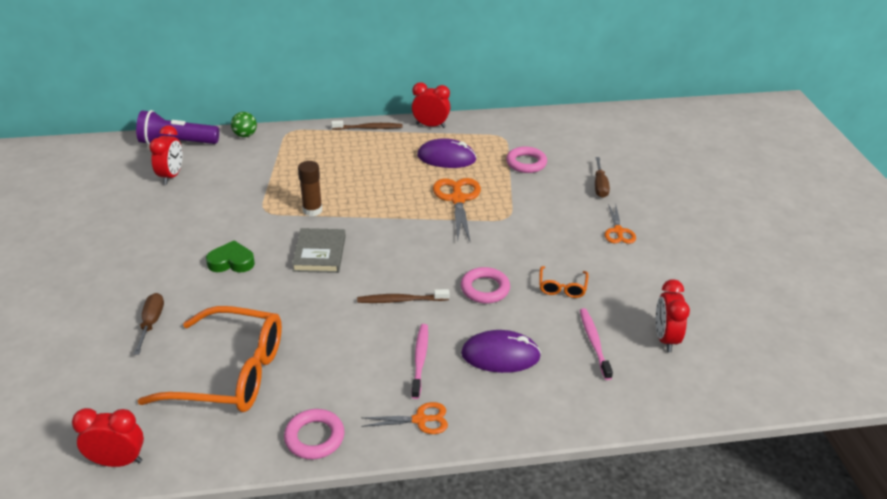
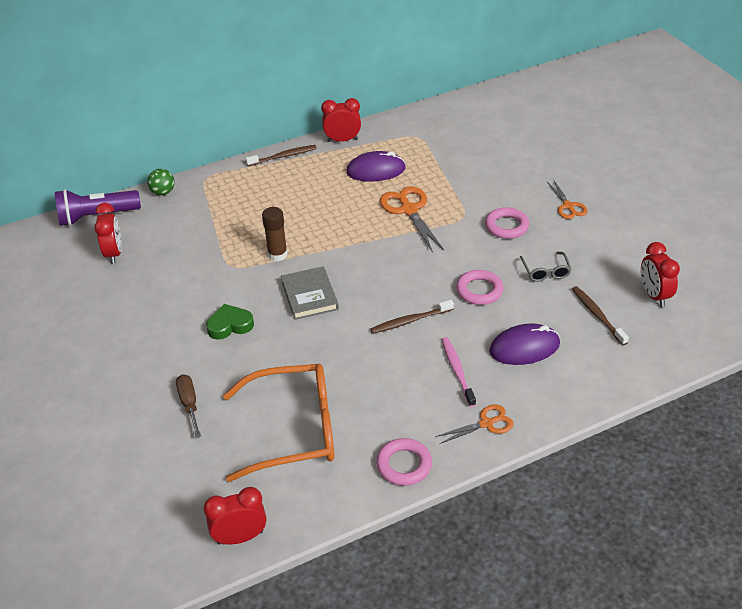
camera: 15 degrees left, 5 degrees up
(526, 163) = (453, 158): pink ring -> pink ring (506, 226)
(562, 288) = (546, 272): orange glasses -> grey glasses
(594, 342) = (597, 315): pink toothbrush -> brown toothbrush
(600, 186) = (531, 165): brown screwdriver -> none

